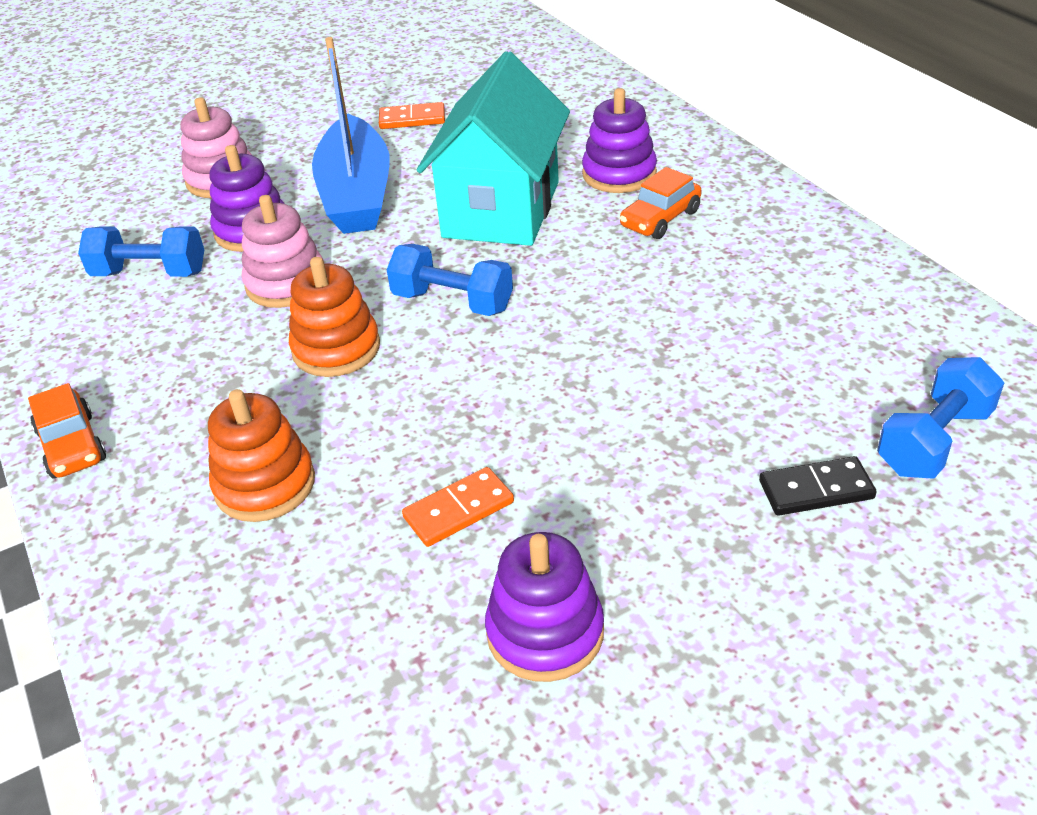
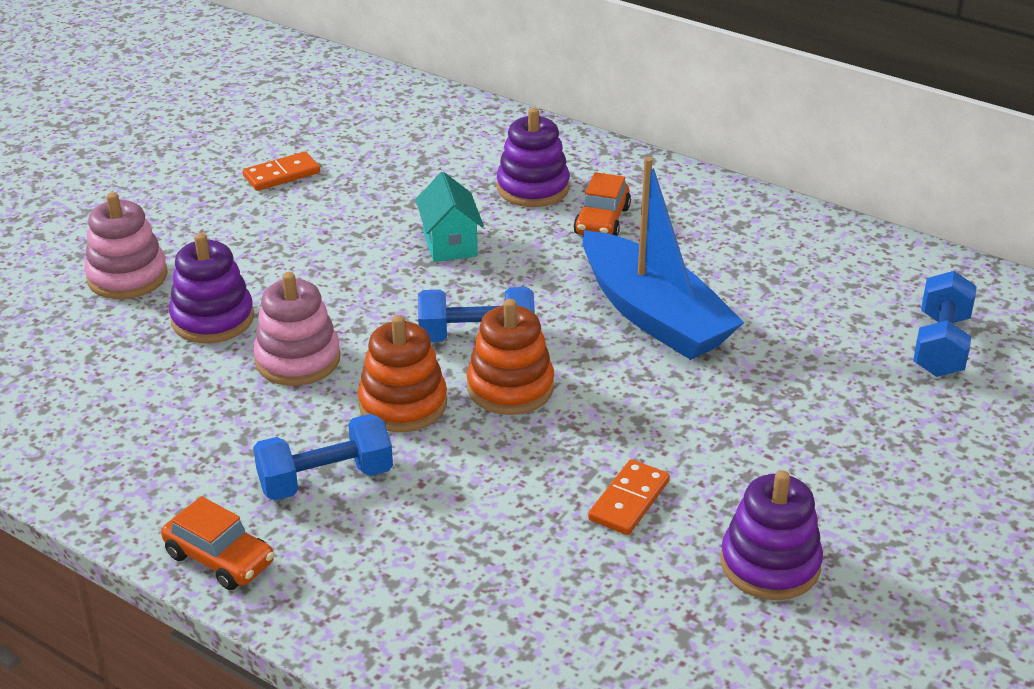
camera: 30 degrees left, 5 degrees down
(150, 273) = (139, 385): blue dumbbell -> blue dumbbell (325, 479)
(265, 485) = (443, 533): orange stacking toy -> orange stacking toy (510, 387)
(356, 194) = (291, 260): blue boat -> blue boat (654, 315)
(501, 209) = (450, 244): turquoise house -> turquoise house, size x0.48
(816, 489) = (885, 404): black domino -> none

